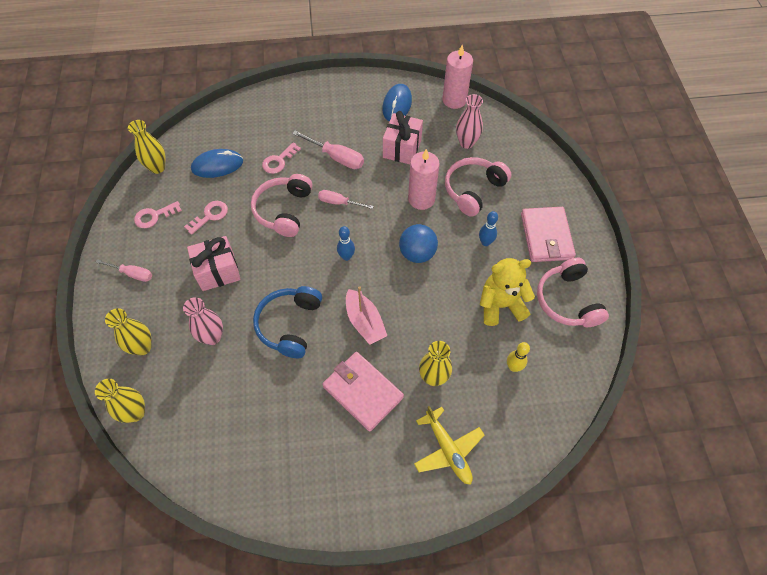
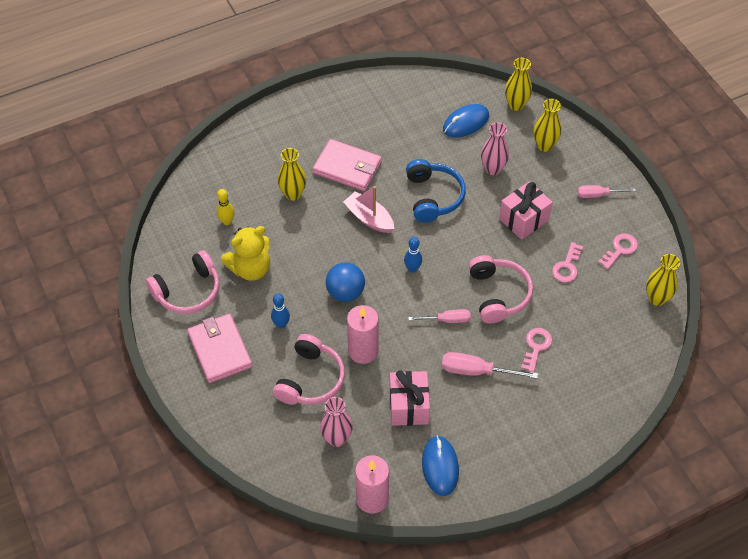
camera: 160 degrees right, 5 degrees down
(217, 165) = (597, 320): blue mouse -> blue mouse (465, 123)
(448, 450) = (265, 150): yellow plane -> none
(567, 300) = (188, 291): pink headphones -> pink headphones turned 90 degrees clockwise

